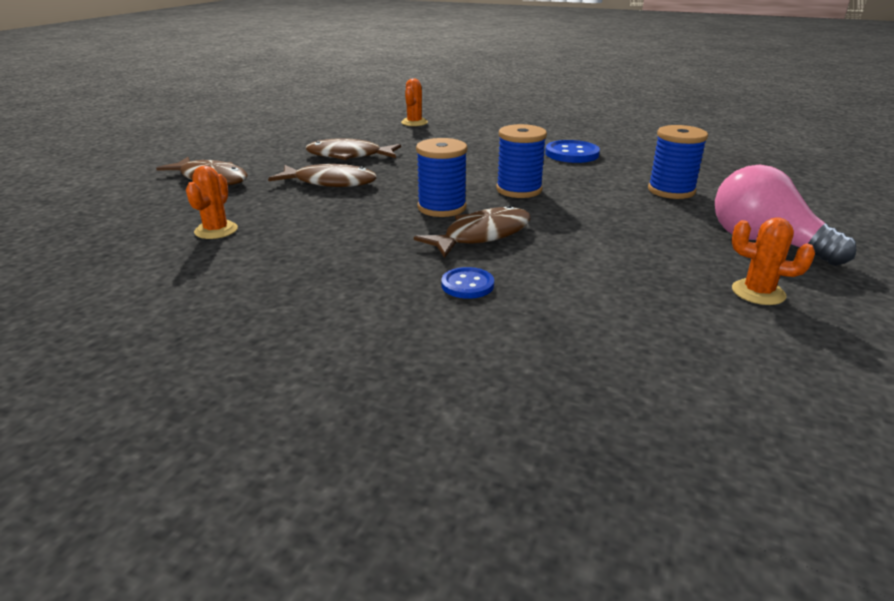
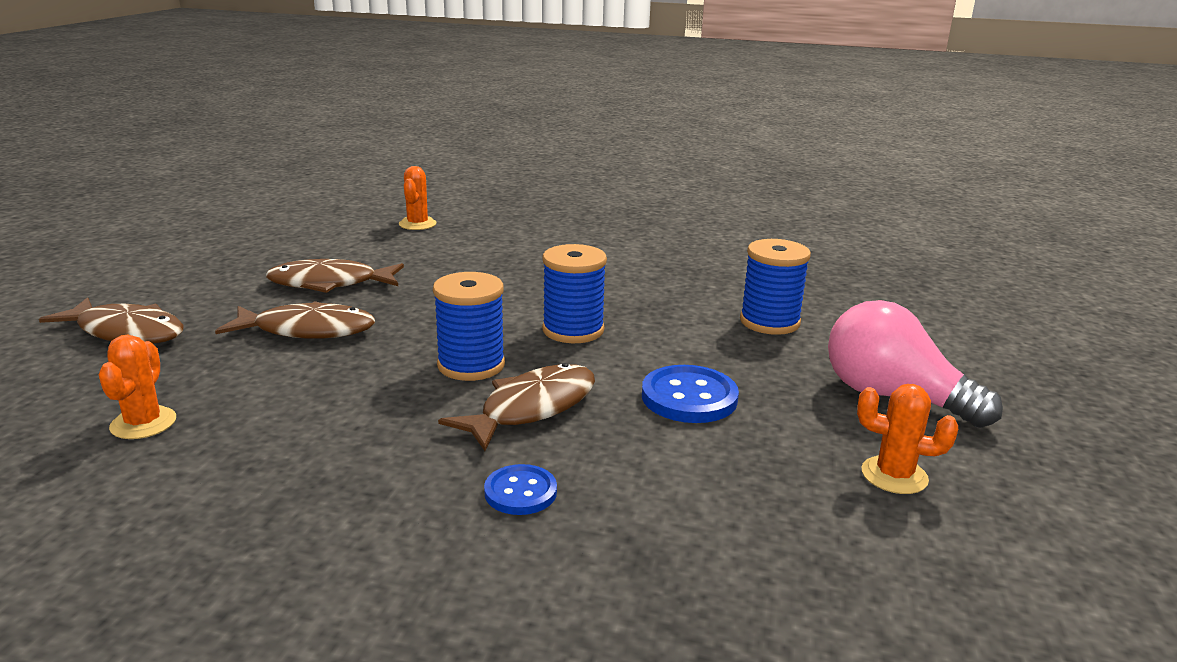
camera: 10 degrees left, 5 degrees down
(572, 154) = (636, 268): blue button -> blue button (689, 397)

